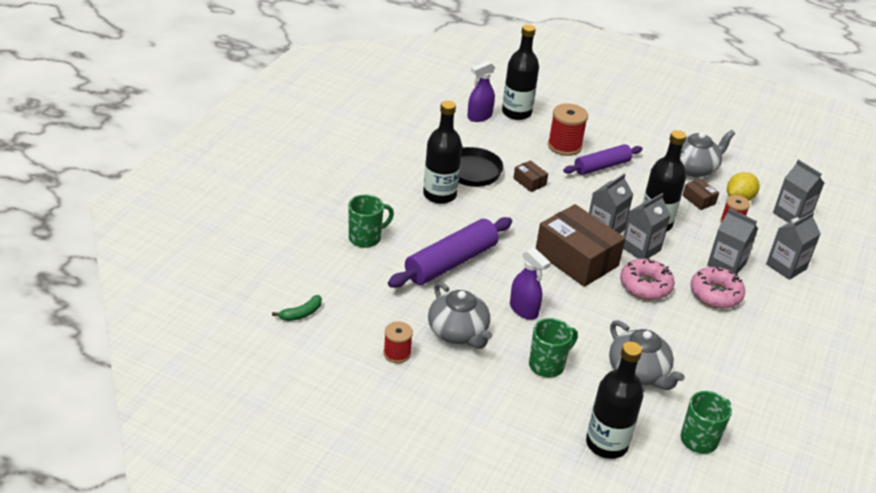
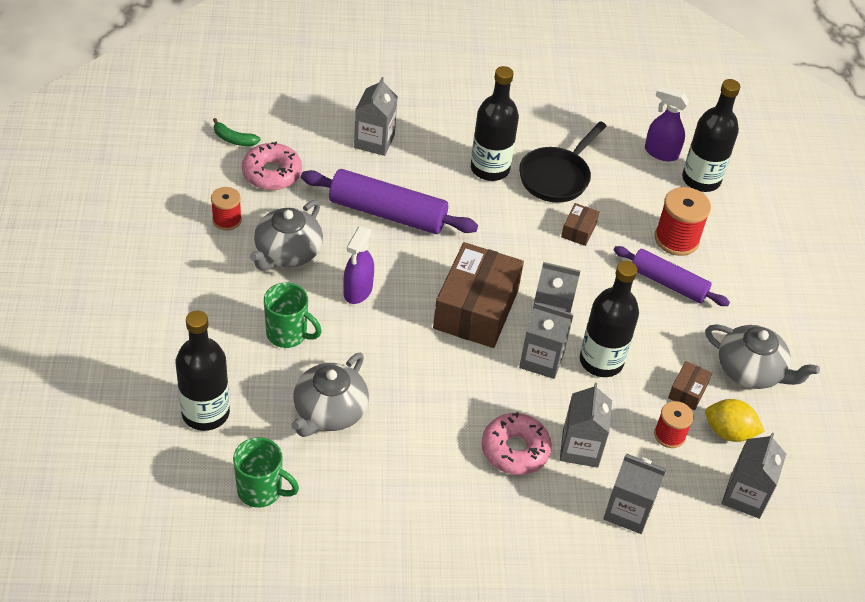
camera: 60 degrees right, 10 degrees up
(366, 238) = (374, 141): green mug -> grey carton
(645, 285) = (478, 381): pink donut -> pink donut (272, 173)

